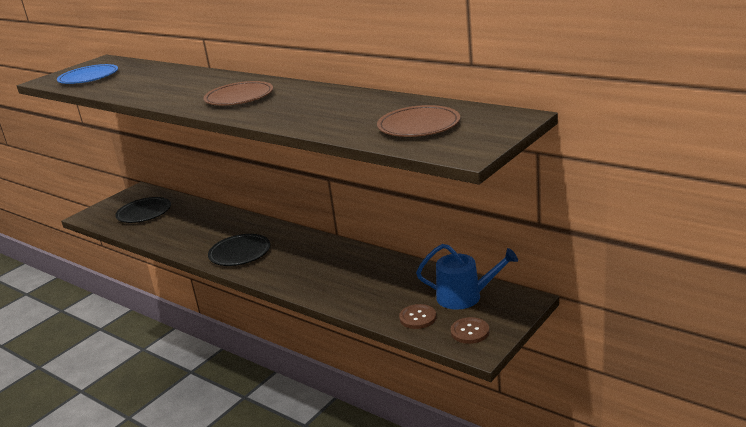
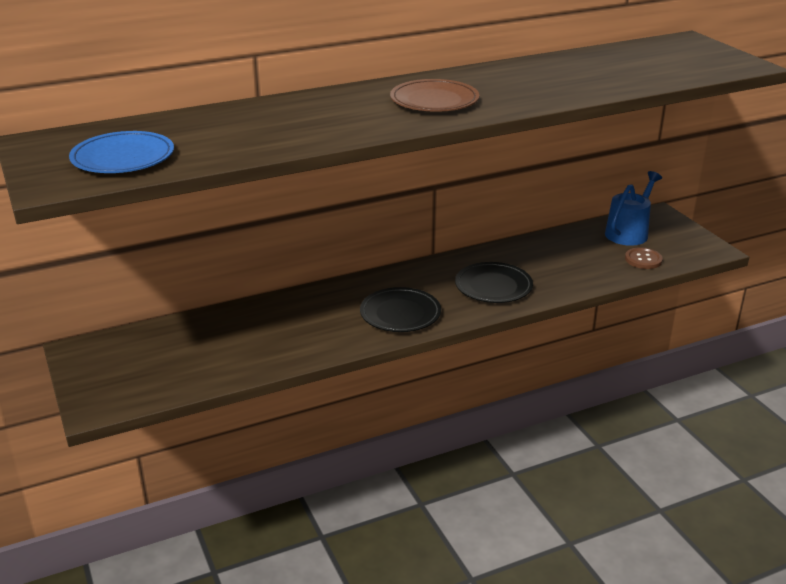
camera: 65 degrees left, 5 degrees up
(144, 213) = (172, 357): black plate -> black plate (493, 286)
(419, 126) = (660, 63): brown plate -> none
(470, 332) = (686, 246): brown button -> none

